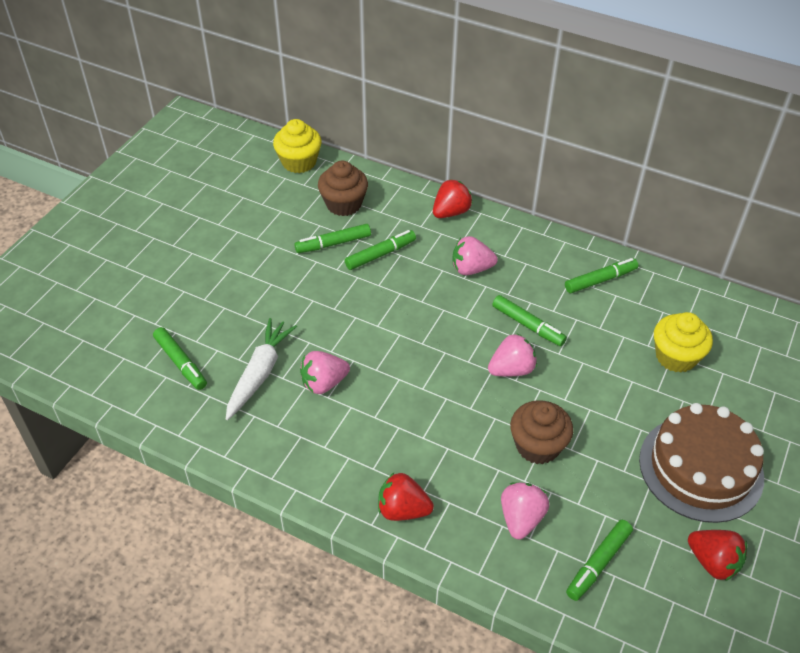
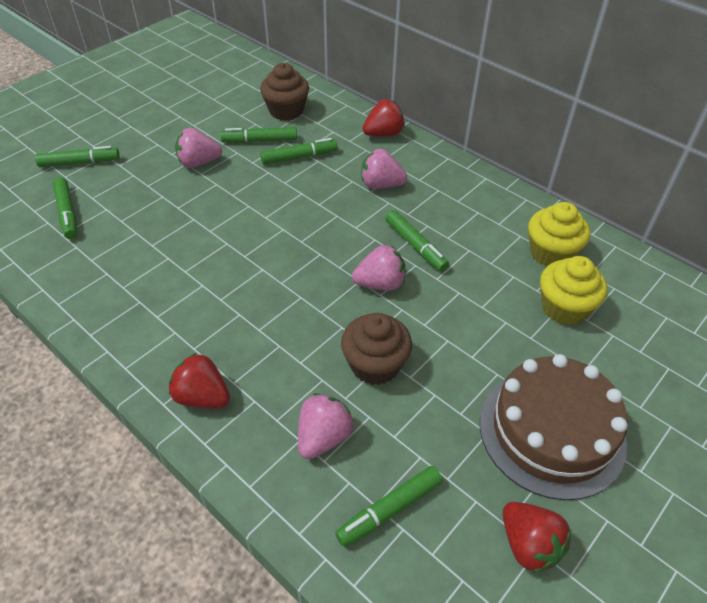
camera: 15 degrees right, 0 degrees up
(260, 373) = (133, 236): white carrot -> none
(299, 162) = (263, 72): yellow cupcake -> yellow cupcake (551, 253)
(324, 383) = (188, 258): pink strawberry -> pink strawberry (198, 162)
(600, 280) = (509, 219): green marker -> green marker (80, 162)

